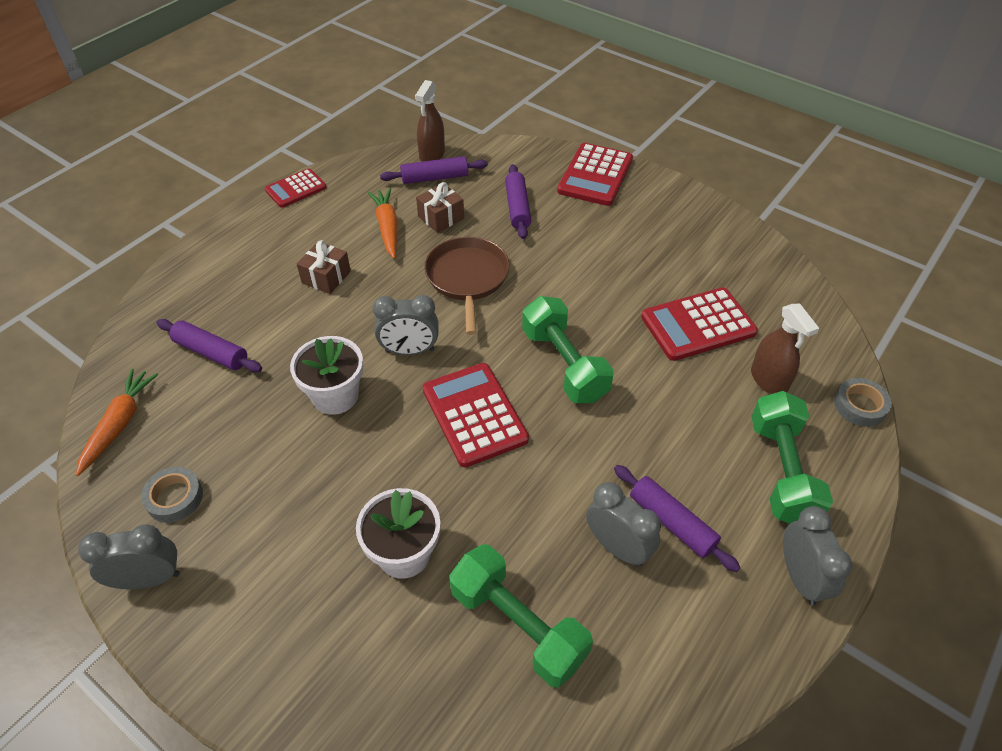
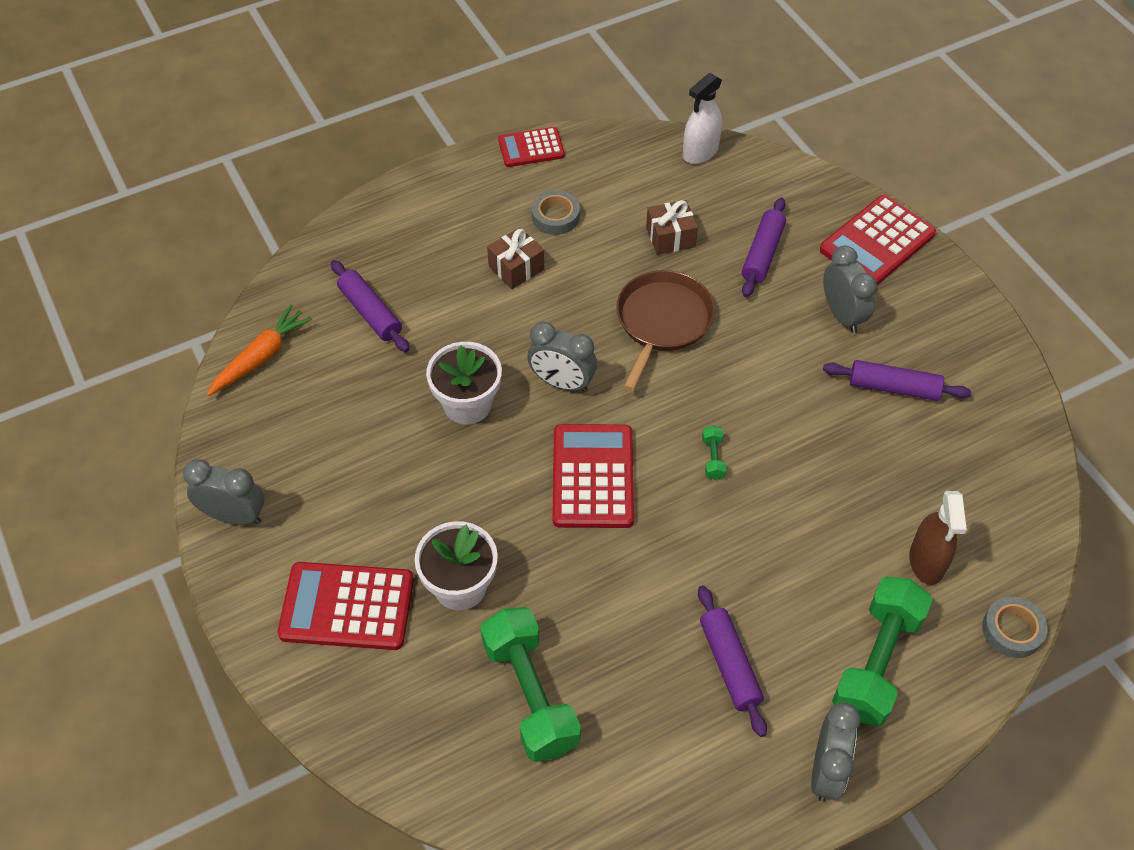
camera: 25 degrees right, 5 degrees up
(174, 498) = (282, 449): grey tape -> grey tape (555, 216)
(387, 227) = (606, 229): orange carrot -> none
(432, 155) = (700, 152): brown spray bottle -> white spray bottle
(434, 178) = (688, 184): purple rolling pin -> purple rolling pin (893, 387)
(564, 364) = (713, 458): green dumbbell -> green dumbbell, size x0.41
(617, 547) = (662, 665): grey clock -> grey clock (842, 315)
(698, 325) = (886, 469): red calculator -> red calculator (347, 607)

